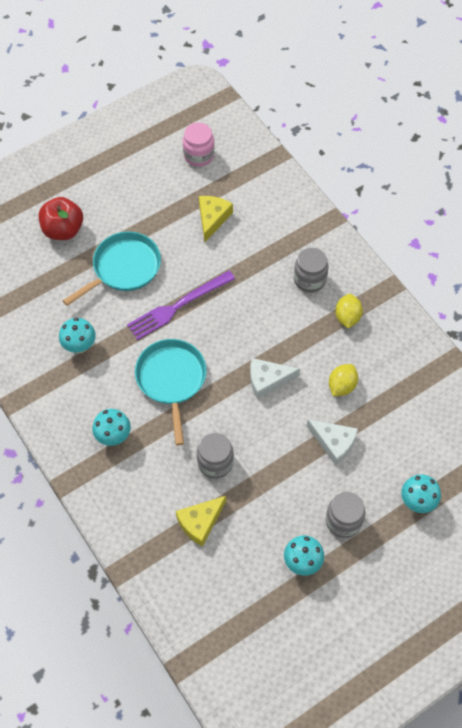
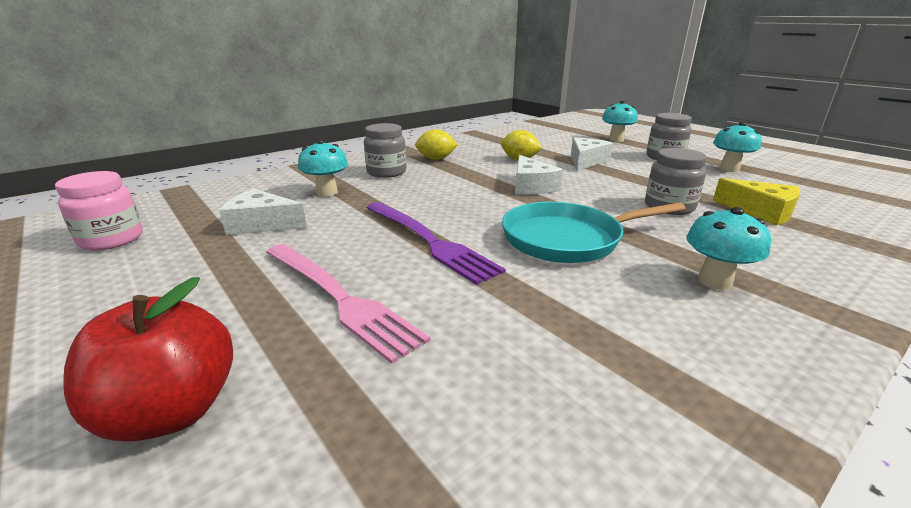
camera: 95 degrees left, 35 degrees down
(79, 346) = (547, 340): turquoise mushroom -> turquoise mushroom (327, 192)
(124, 268) = (338, 298): turquoise pan -> pink fork
(212, 218) = (261, 224): yellow cheese -> white cheese

